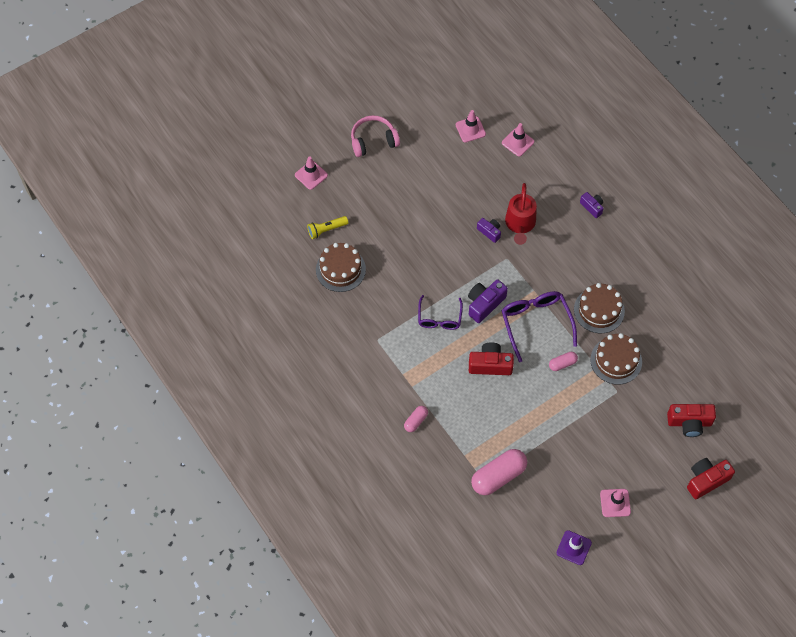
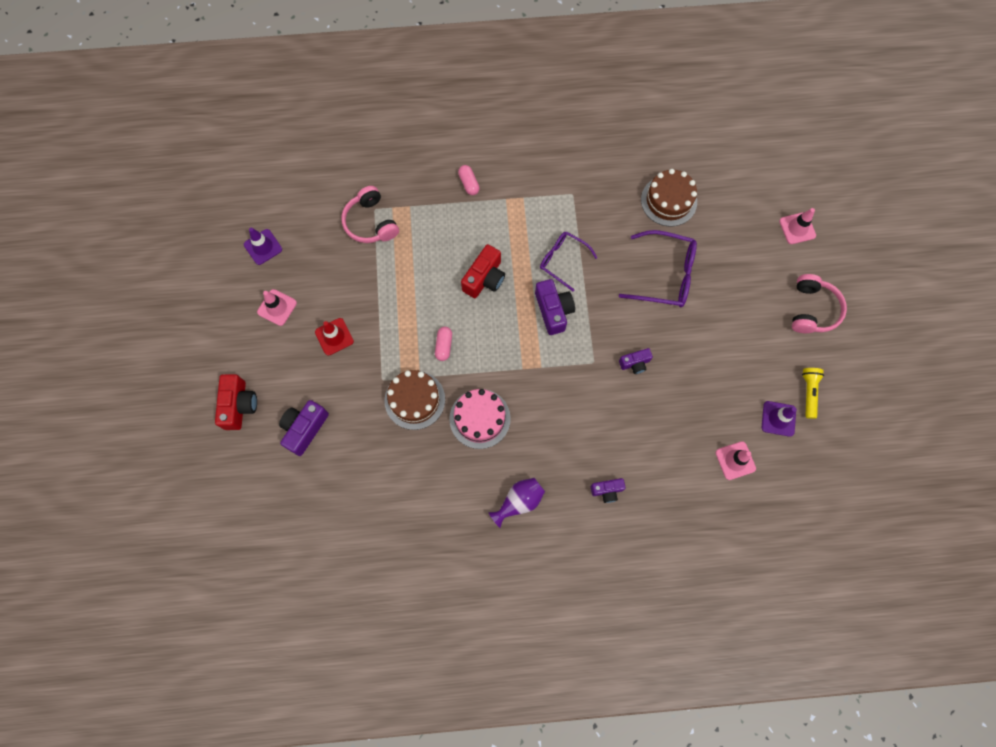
camera: 120 degrees right, 10 degrees up
(326, 230) = (722, 210): yellow flashlight -> yellow flashlight (808, 393)
(470, 129) = (778, 418): pink traffic cone -> purple traffic cone
(498, 476) = (370, 222): pink capsule -> pink headphones
(520, 224) = (627, 399): red watering can -> none
(536, 323) = (503, 347): purple glasses -> purple glasses (665, 275)
(599, 310) = (480, 418): brown cake -> pink cake
(608, 445) = (334, 336): none -> red traffic cone
(638, 256) = (519, 501): none -> purple vase
(689, 423) = (304, 429): red camera -> purple camera

